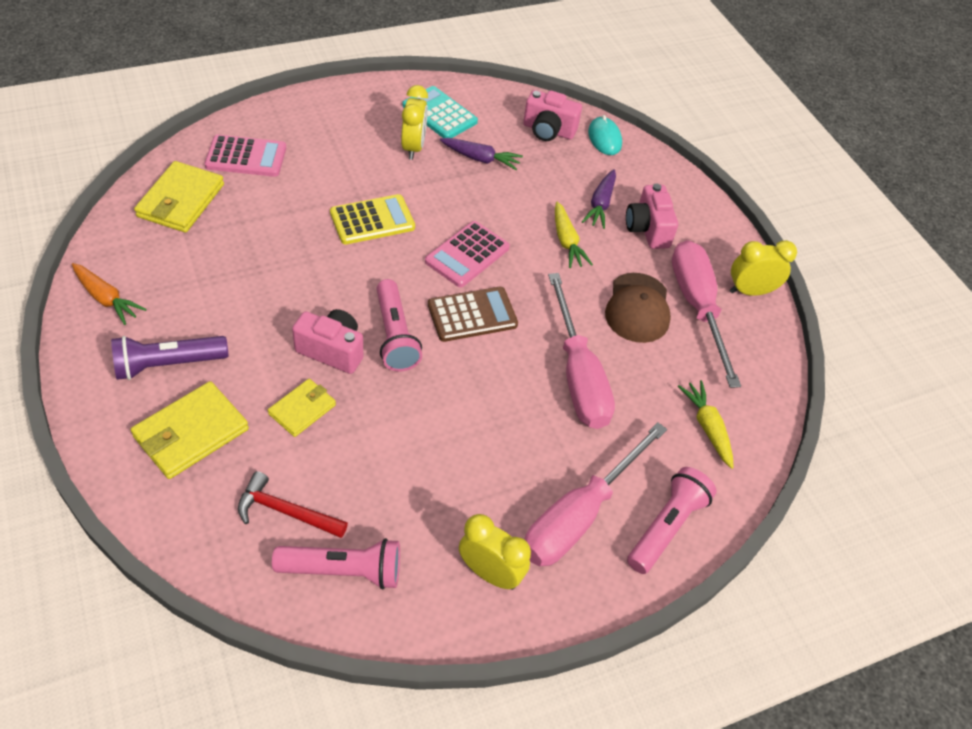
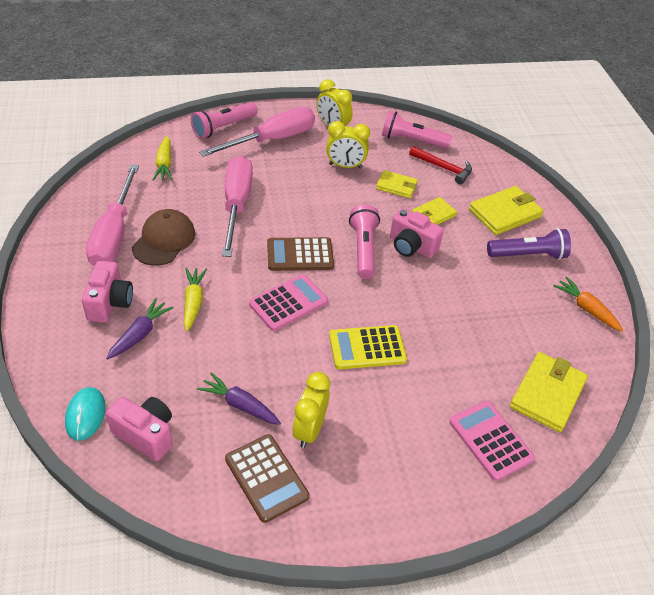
camera: 165 degrees left, 5 degrees down
(246, 157) = (490, 440): pink calculator -> pink calculator turned 45 degrees clockwise
(361, 454) = (396, 186): none -> yellow wallet
(439, 114) = (266, 478): turquoise calculator -> brown calculator
(750, 291) = (59, 238): yellow clock -> yellow clock (345, 166)

